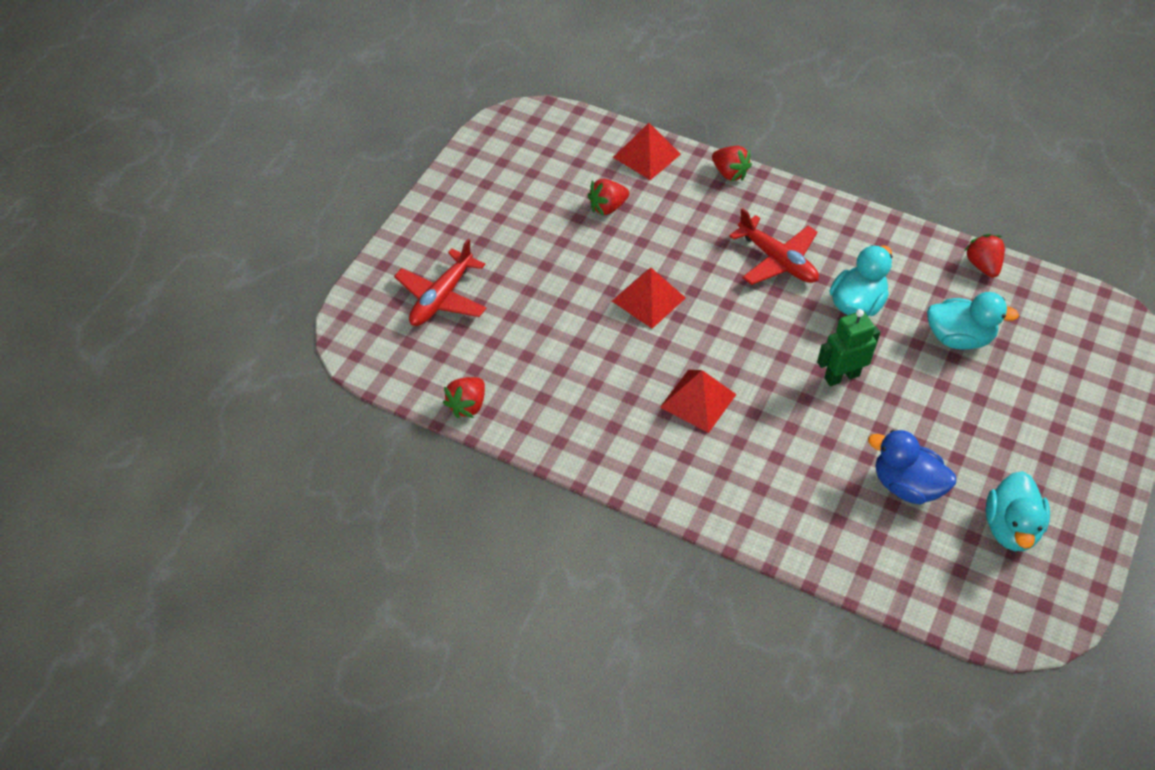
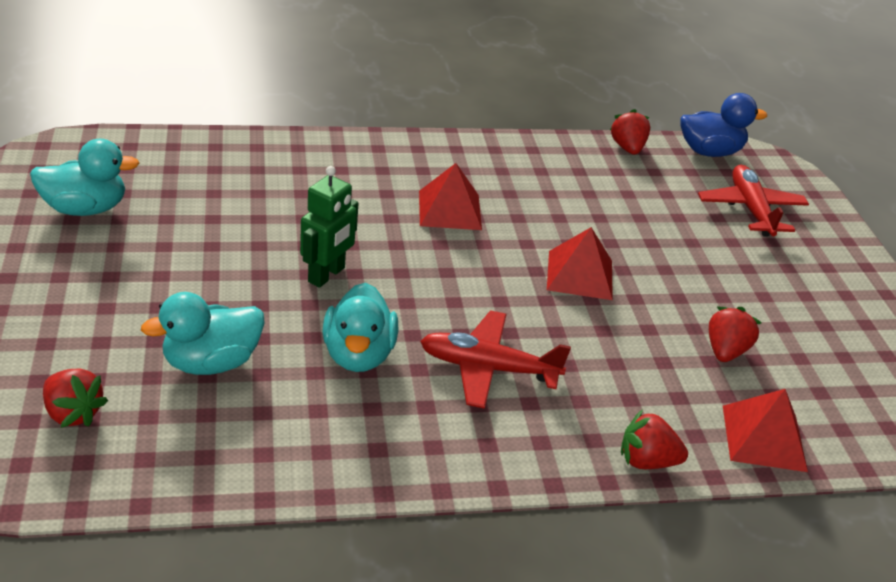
camera: 140 degrees right, 15 degrees down
(906, 485) = (206, 209): blue duck -> blue duck (709, 152)
(982, 265) = (218, 474): red strawberry -> red strawberry (73, 413)
(1010, 528) = (85, 209): turquoise duck -> turquoise duck turned 105 degrees clockwise

